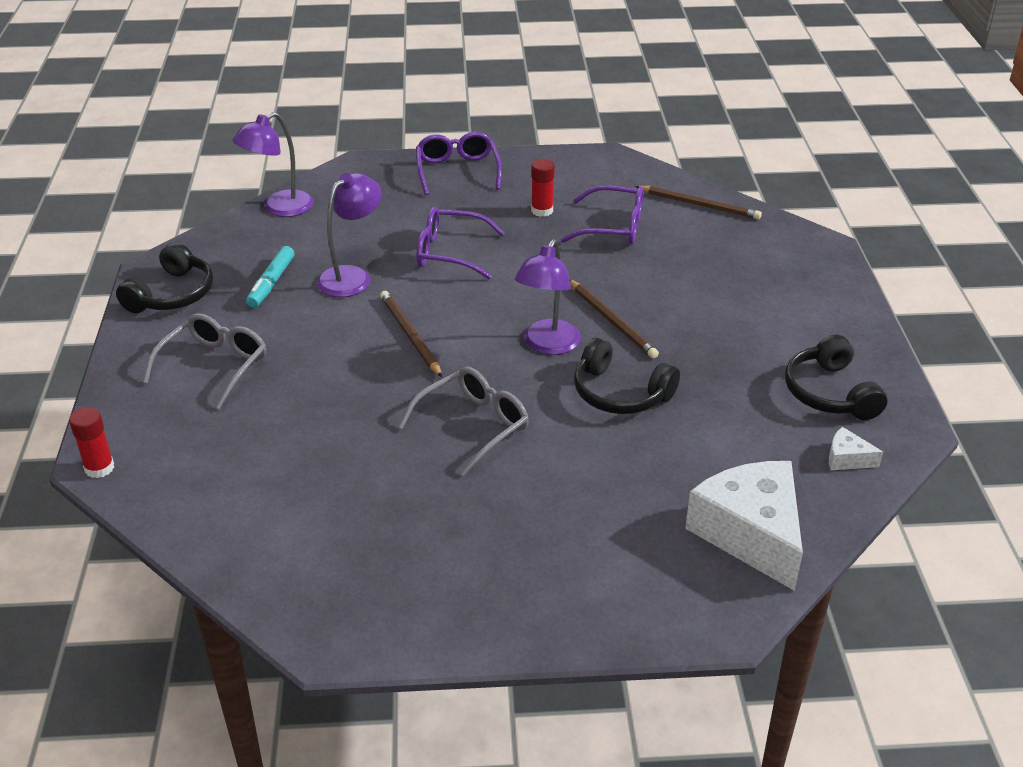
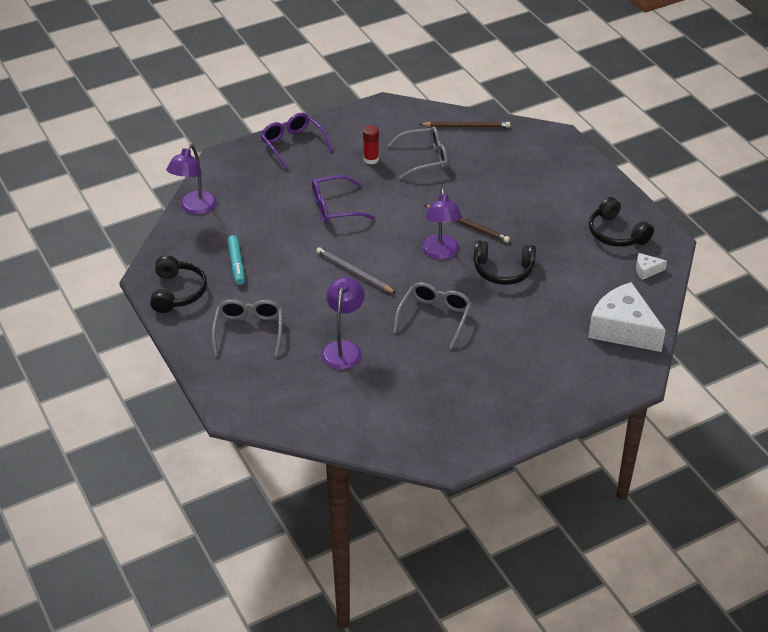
camera: 25 degrees left, 5 degrees up
(99, 468) = (236, 415): red glue stick -> none
(352, 276) = (285, 243): purple lamp -> purple lamp (343, 348)
(410, 335) = (354, 272): brown pencil -> grey pencil
(613, 227) = (424, 158): purple glasses -> grey glasses

